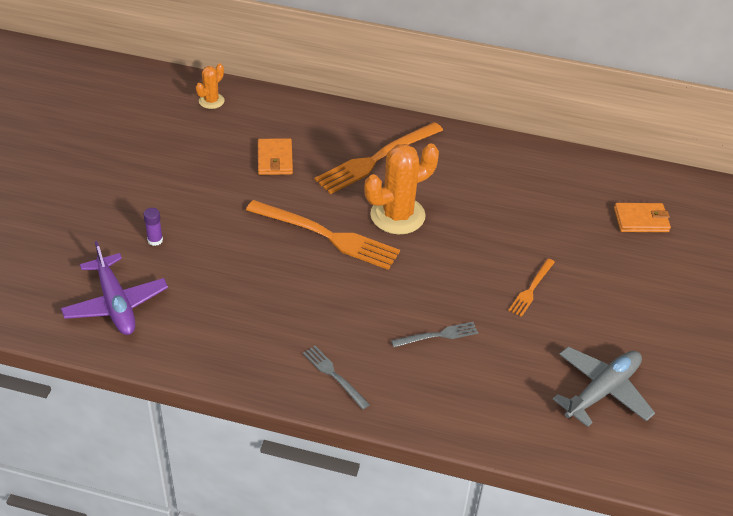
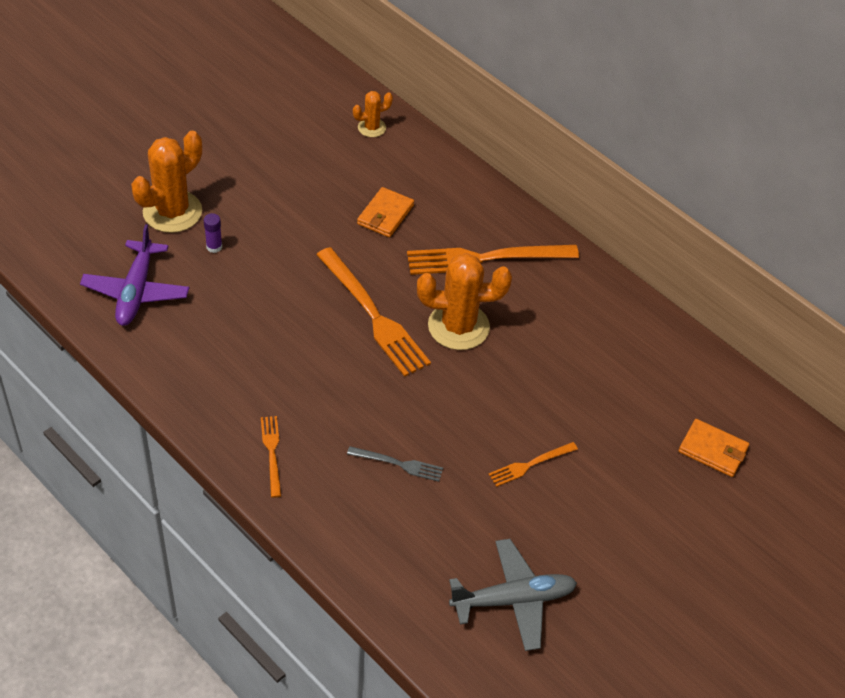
camera: 30 degrees right, 5 degrees up
(96, 228) = (172, 212): none -> orange cactus
(334, 375) = (272, 453): grey fork -> orange fork

